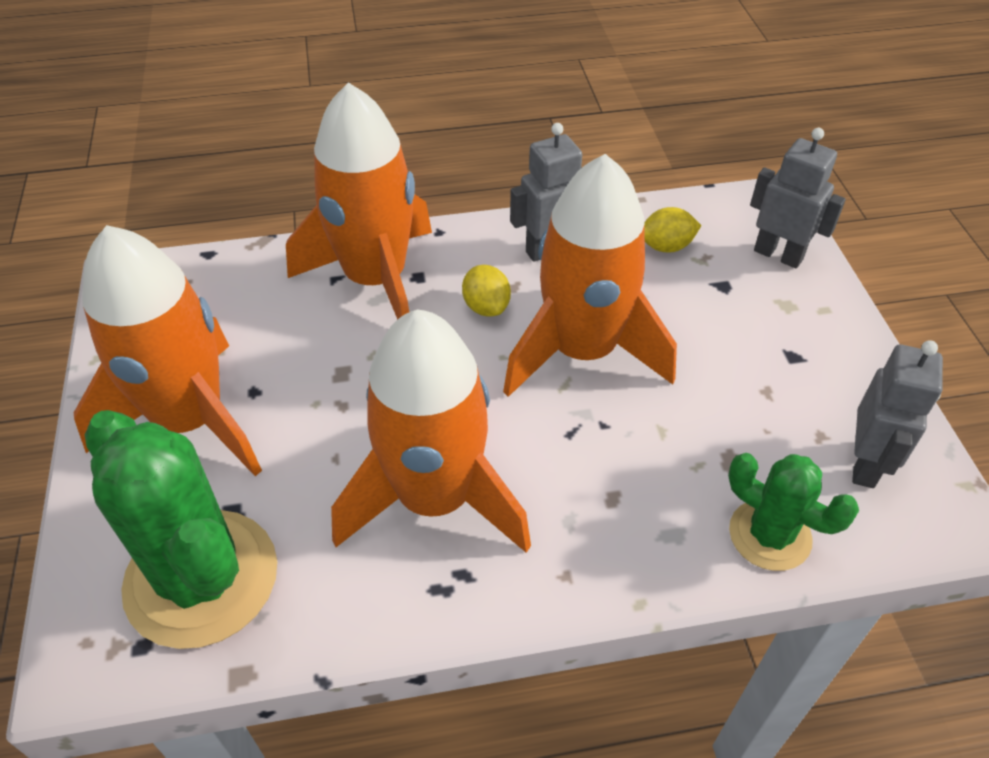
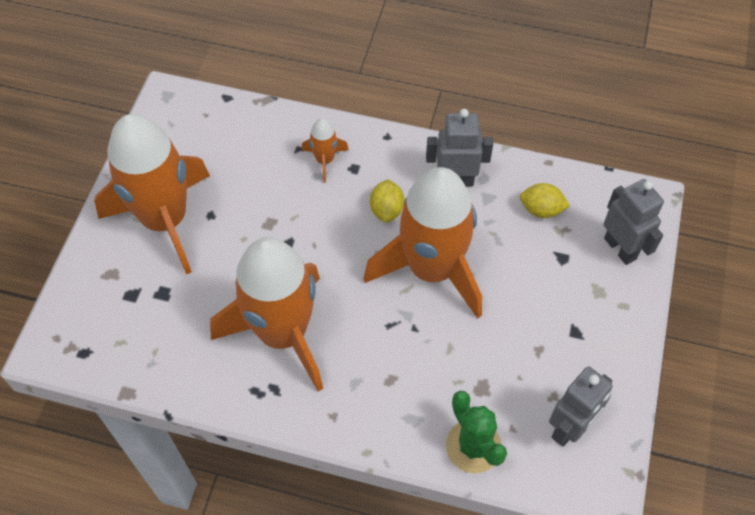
camera: 25 degrees right, 10 degrees up
(201, 578) = (130, 326): green cactus -> none
(376, 280) = (325, 160): orange rocket -> orange rocket, size x0.41

